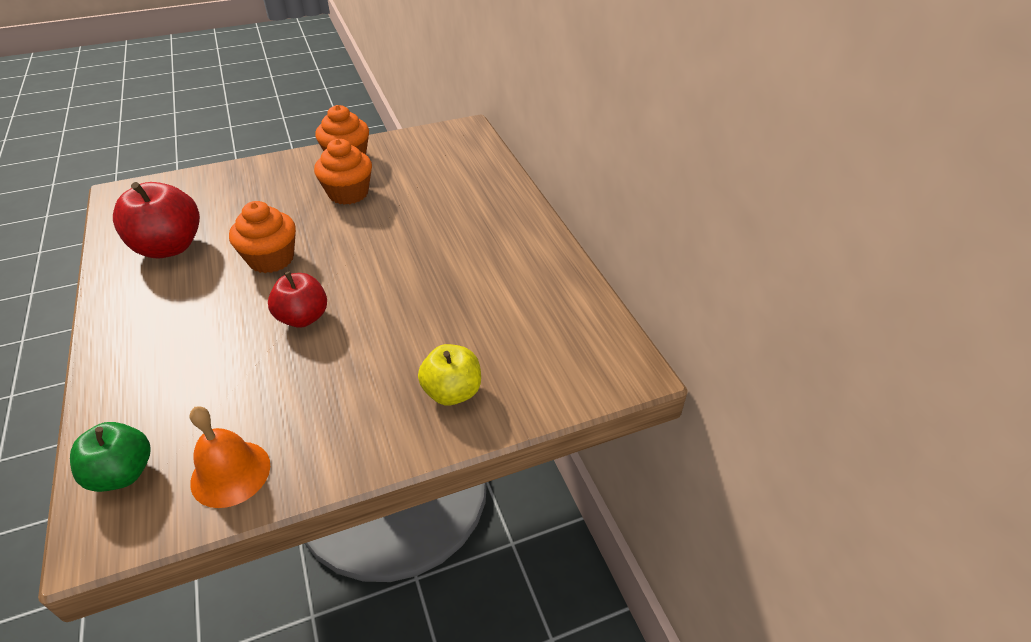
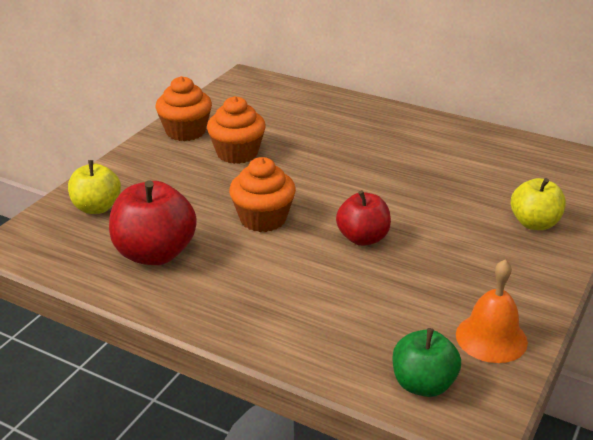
camera: 40 degrees left, 10 degrees down
(200, 192) = (97, 207): none -> yellow apple

